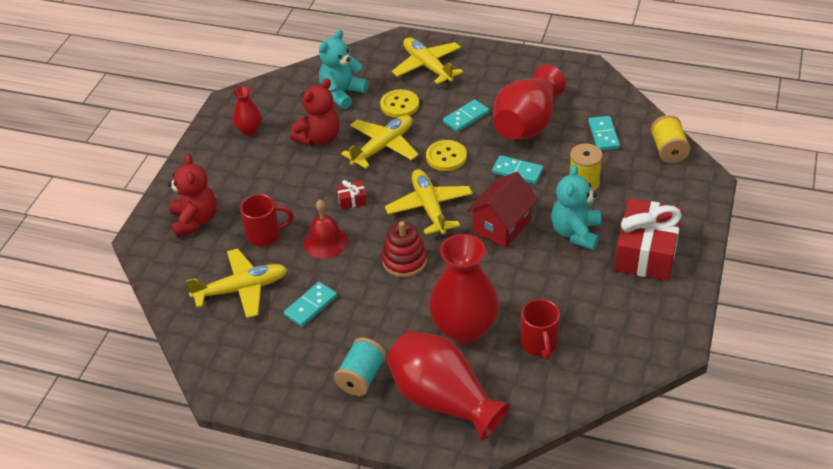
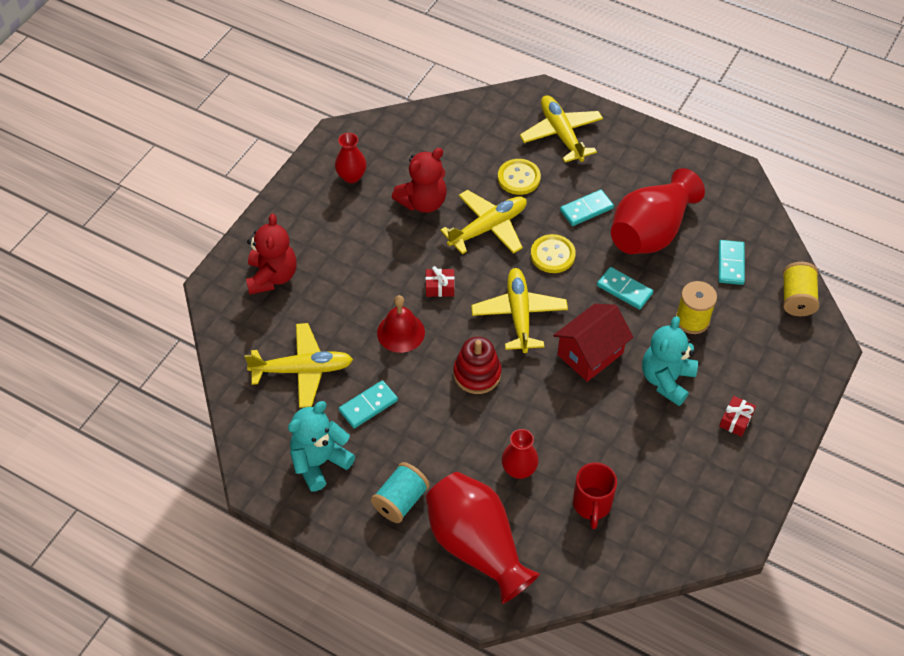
camera: 10 degrees right, 10 degrees up
(265, 235) = (340, 310): red mug -> none
(342, 94) = (460, 150): turquoise teddy bear -> turquoise teddy bear (320, 462)
(464, 329) = (519, 469): red vase -> red vase, size x0.51
(646, 252) = (735, 420): red gift -> red gift, size x0.41

